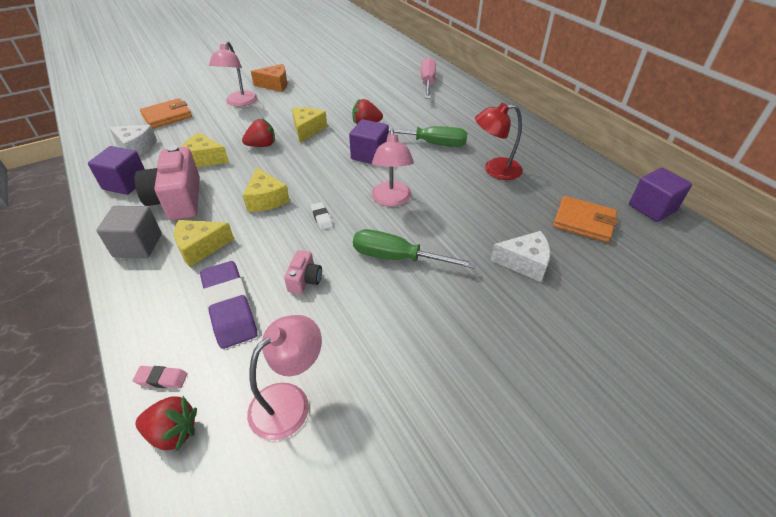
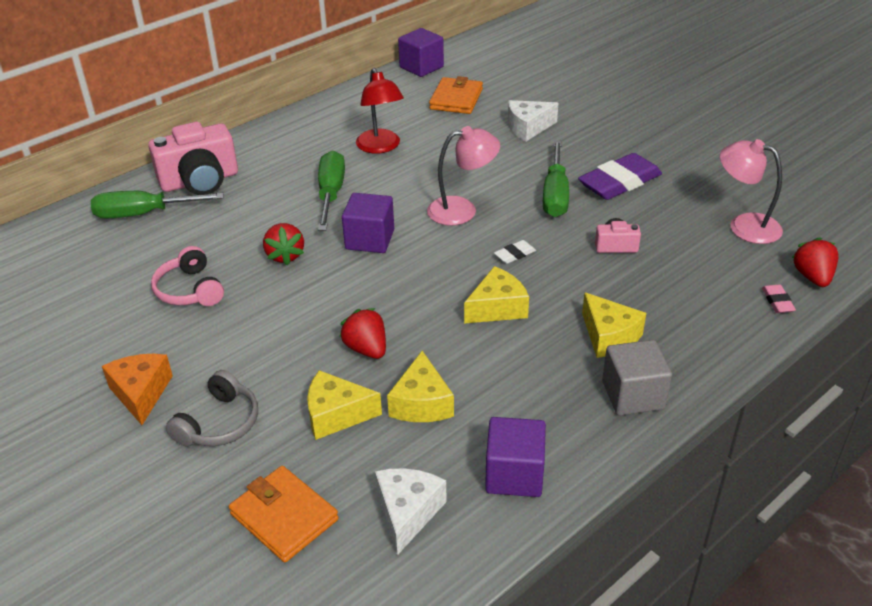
camera: 100 degrees left, 5 degrees down
(178, 200) = (530, 393): pink camera -> pink camera (200, 181)
(229, 307) = (678, 286): purple eraser -> purple eraser (619, 182)
(239, 102) = (219, 423): pink lamp -> grey headphones
(307, 130) = (310, 311): yellow cheese -> yellow cheese (336, 415)
(348, 95) = (189, 290): none -> pink headphones
(427, 83) = (143, 214): pink screwdriver -> green screwdriver
(524, 263) = (528, 128): white cheese -> white cheese turned 105 degrees counterclockwise

